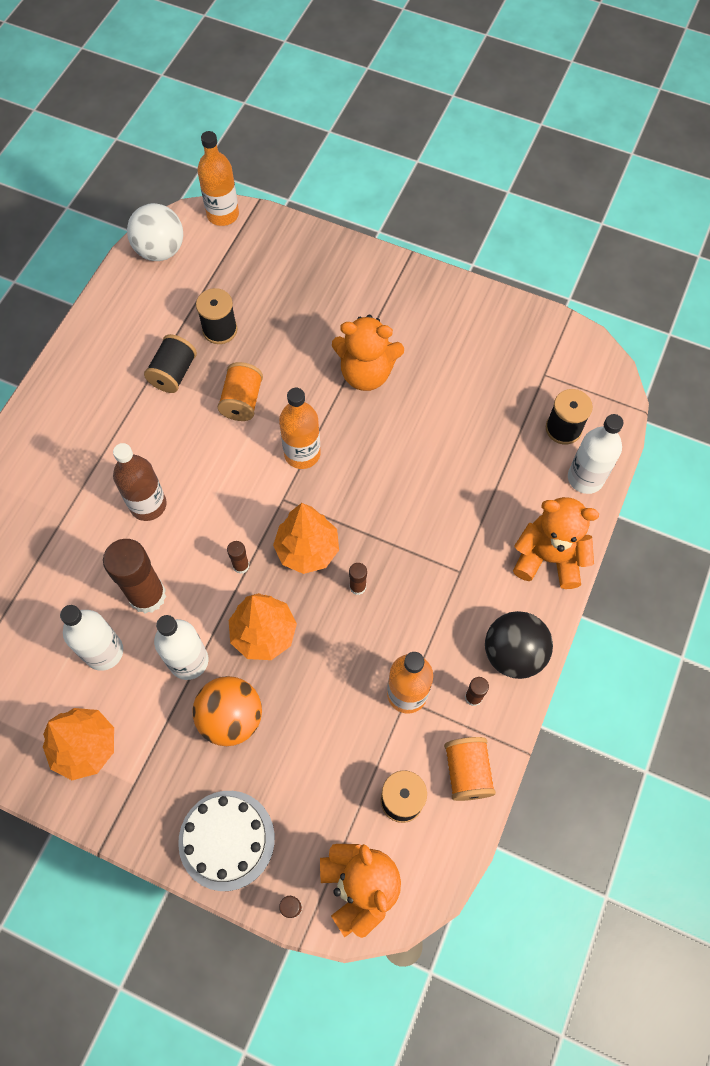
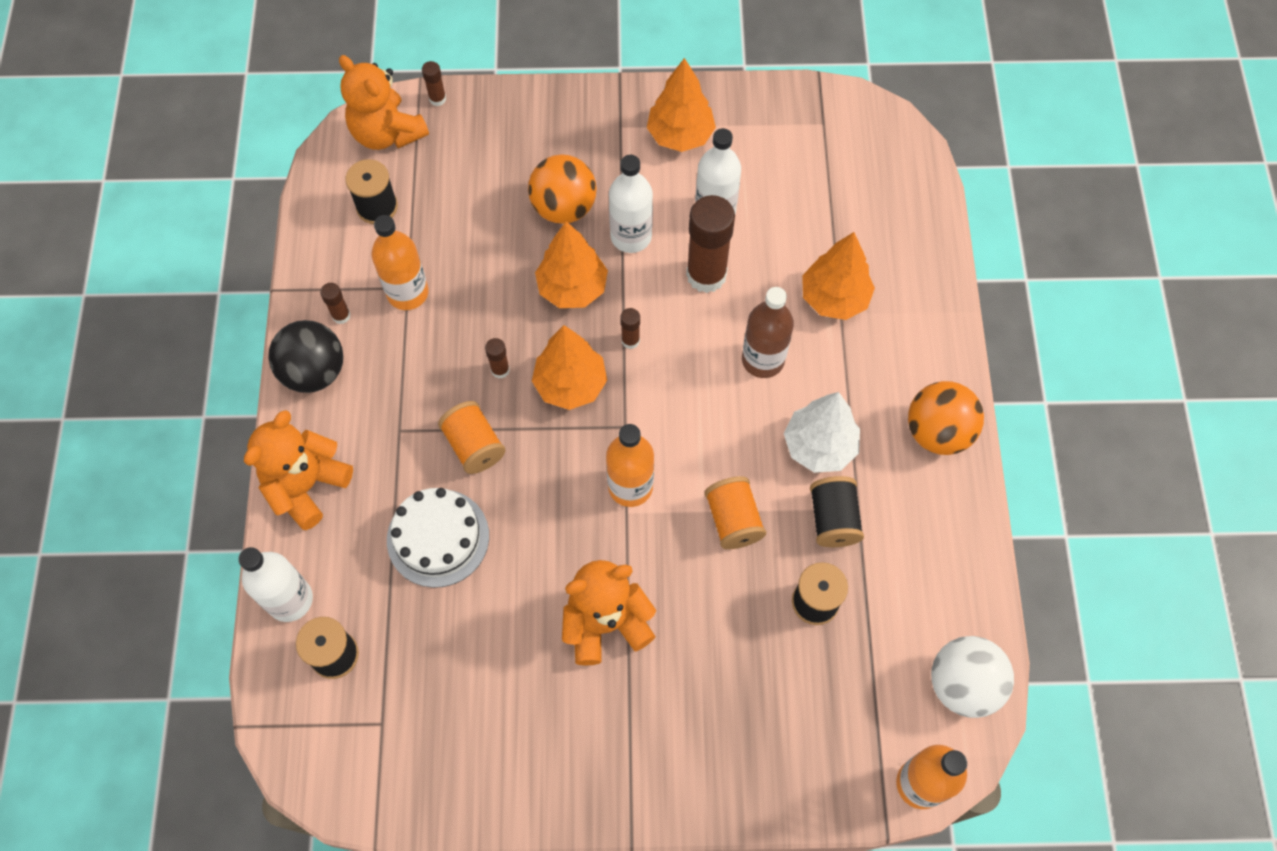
camera: 155 degrees right, 0 degrees up
(60, 399) = (937, 432): none -> orange ball
(60, 530) = (834, 298): none -> orange tree
(149, 424) = (819, 446): none -> white tree
(226, 840) = (517, 120): white cake -> white cake (438, 538)
(467, 772) = (325, 251): orange spool -> orange spool (474, 445)
(548, 558) = (306, 486): orange teddy bear -> orange teddy bear turned 135 degrees clockwise

